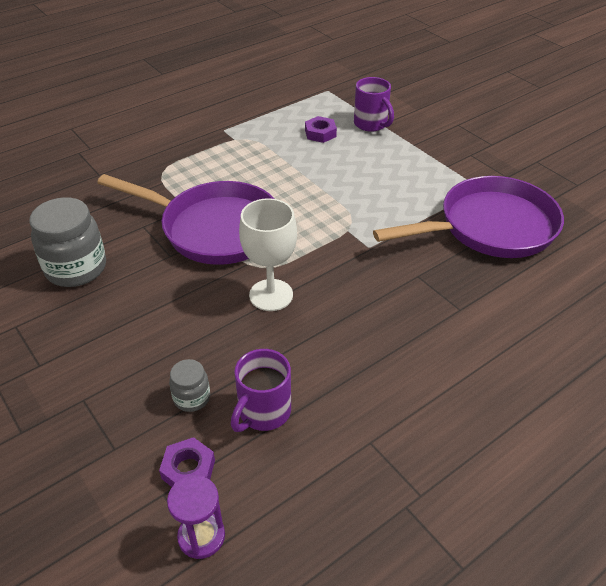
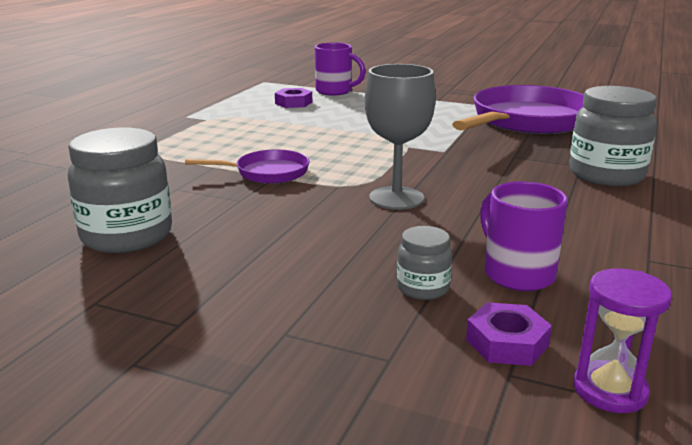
camera: 30 degrees left, 20 degrees down
(214, 228) = (267, 173): purple pan -> purple pan, size x0.49
(263, 412) = (517, 273): purple mug -> purple mug turned 150 degrees clockwise
(271, 295) = (396, 198): white goblet -> grey goblet
(465, 331) = (606, 175): none -> grey jar

